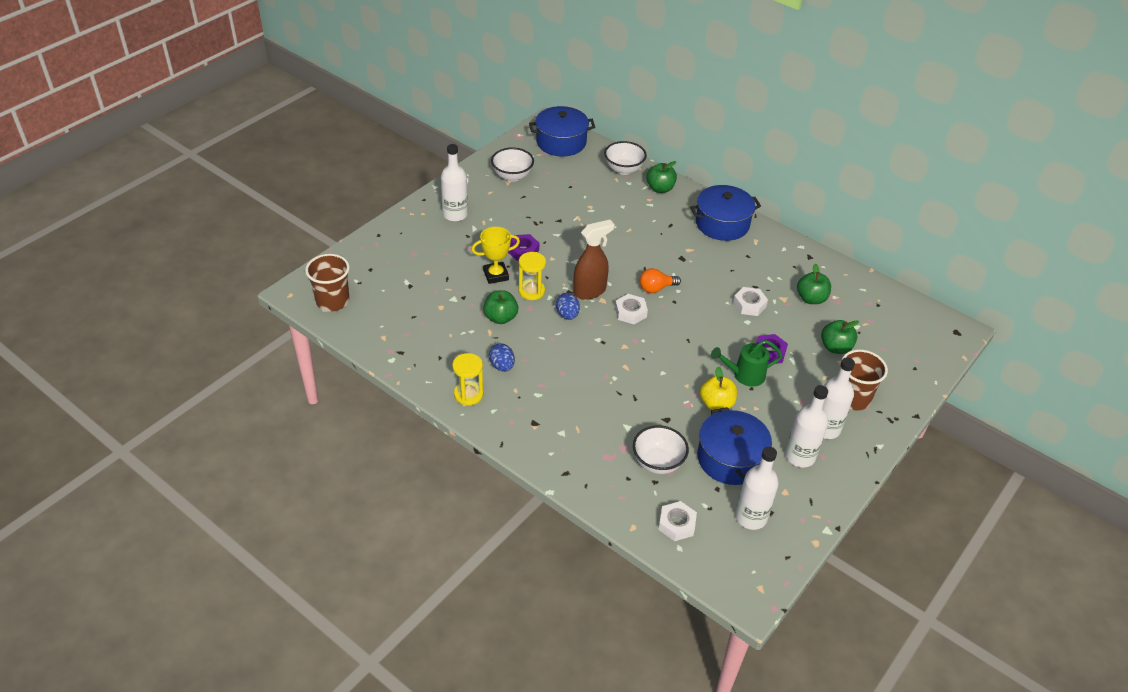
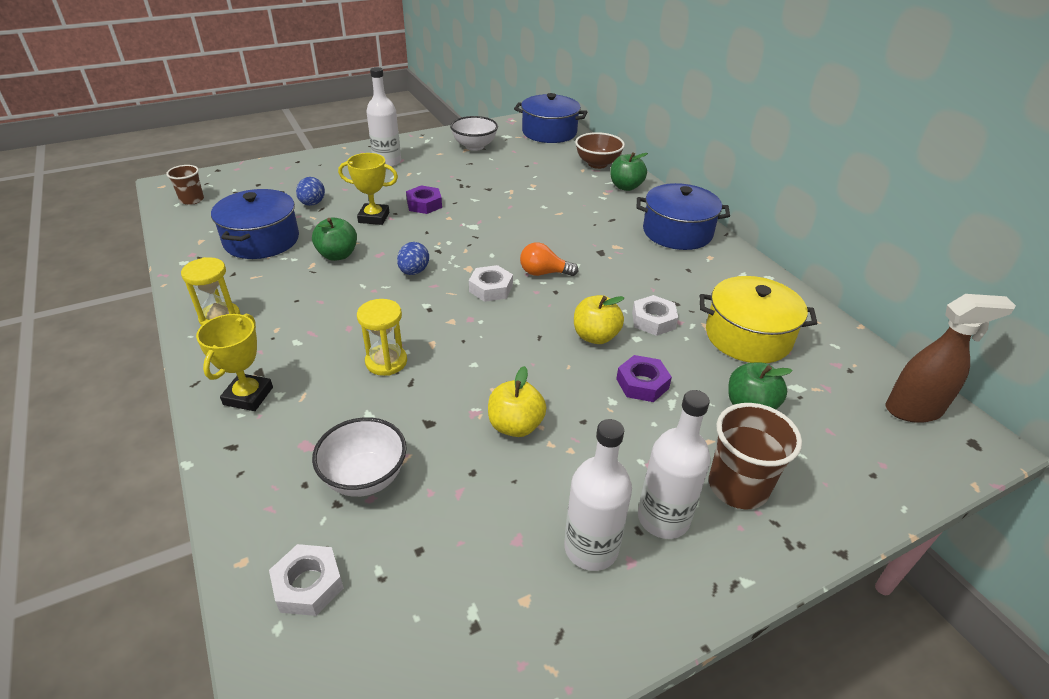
camera: 25 degrees right, 5 degrees down
(332, 301) = (192, 200): brown cup -> brown cup, size x0.61
(502, 366) = (288, 301): blue egg -> blue egg (312, 204)
(531, 291) = (396, 240): yellow hourglass -> yellow hourglass (386, 362)
(544, 440) = (248, 396): none -> yellow trophy
(590, 291) = (462, 256): brown spray bottle -> brown spray bottle (913, 410)
(623, 169) = (597, 164): white bowl -> brown bowl
(722, 328) = (595, 336): none -> yellow apple
(730, 459) = (476, 511): blue pot -> blue pot (261, 240)
(744, 375) = (585, 401): green watering can -> none
(751, 517) = (434, 622): white bottle -> none
(811, 299) = (748, 336): green apple -> yellow pot

